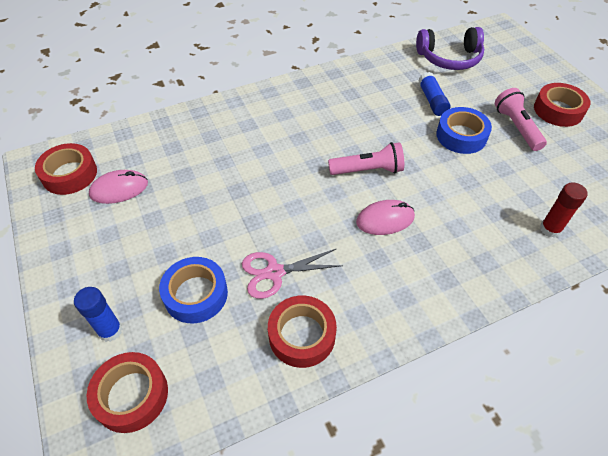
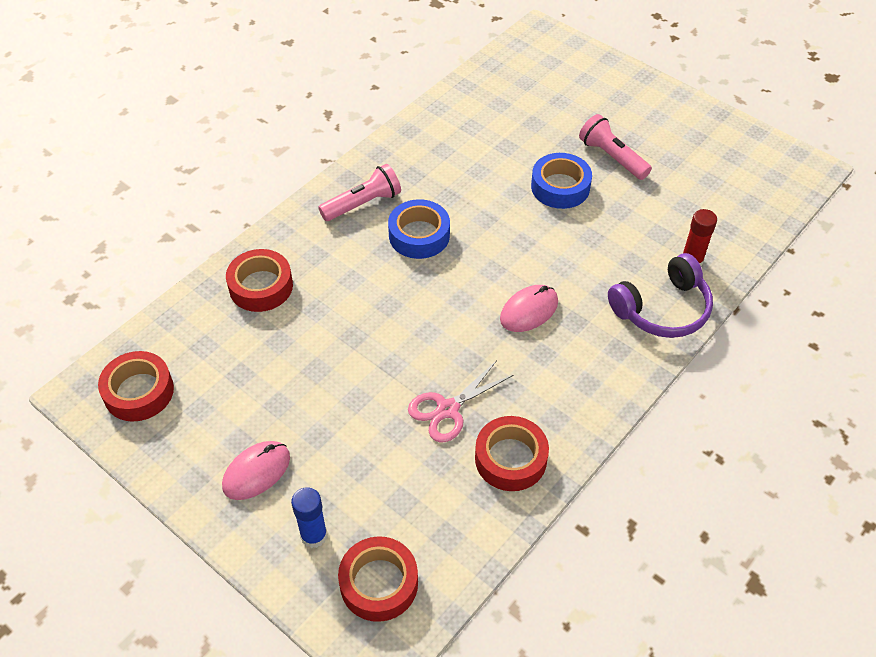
camera: 25 degrees left, 0 degrees up
(119, 189) = (213, 386): pink mouse -> pink mouse (256, 472)
(196, 294) = (379, 464): blue tape -> blue tape (419, 235)
(368, 170) = (482, 262): pink flashlight -> pink flashlight (363, 203)
(432, 100) = (508, 153): blue glue stick -> none
(449, 58) = (501, 92): purple headphones -> purple headphones (662, 309)
(558, 110) = (645, 122): red tape -> red tape (261, 286)

